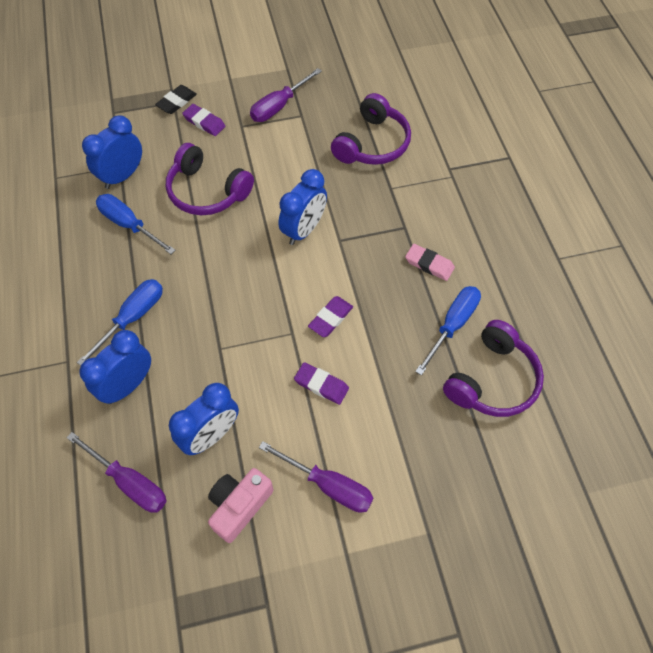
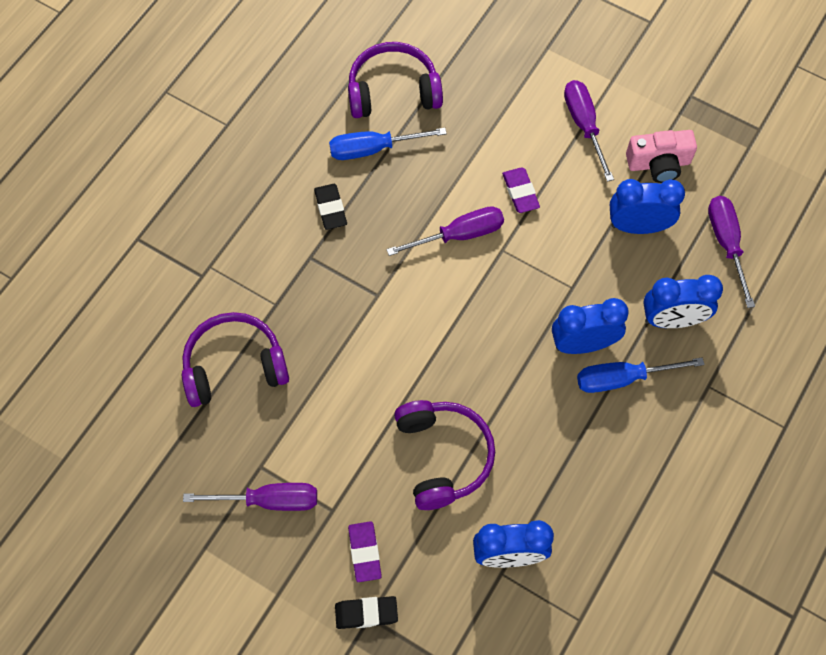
camera: 135 degrees left, 5 degrees up
(129, 225) = (550, 484): blue screwdriver -> none
(304, 230) = (397, 332): blue clock -> blue clock (583, 344)
(330, 318) = (459, 235): purple eraser -> purple screwdriver
(429, 264) = (330, 208): pink eraser -> black eraser

